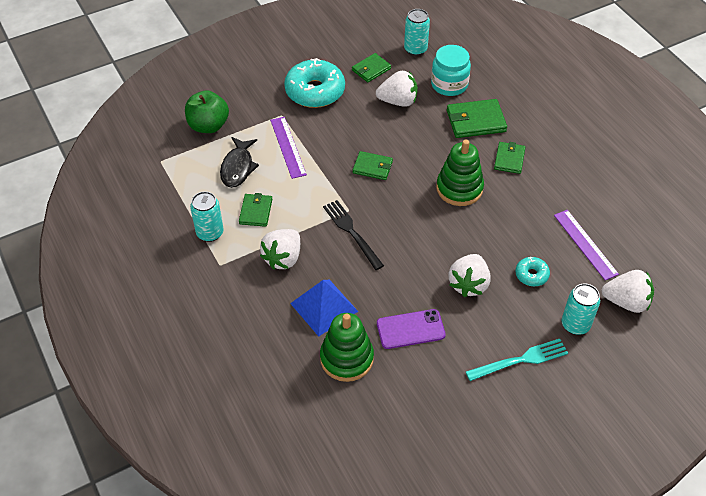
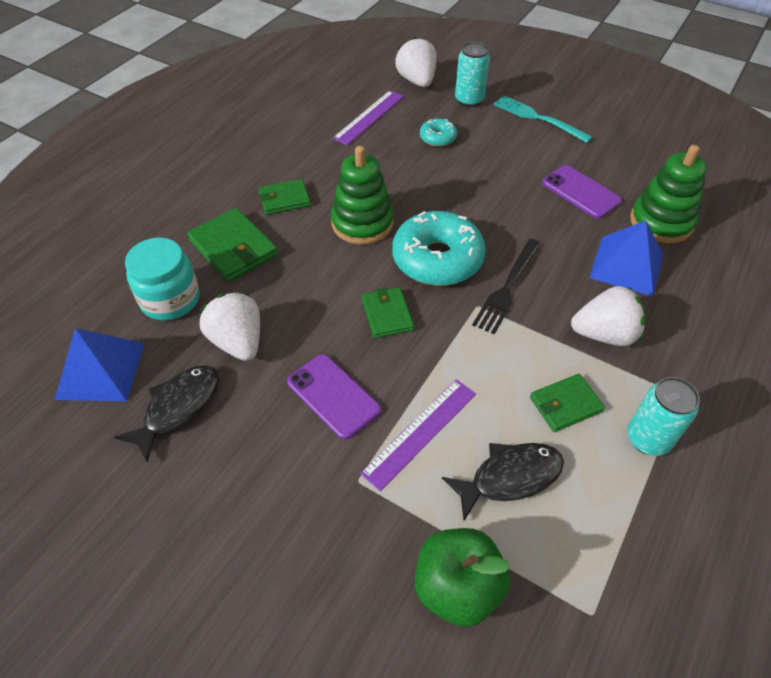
camera: 120 degrees left, 0 degrees up
(315, 91) = (273, 462): turquoise donut -> turquoise donut (437, 259)
(334, 124) = (333, 396): none -> purple phone
(371, 69) = (178, 407): green wallet -> black fish
(415, 49) = (100, 370): turquoise can -> blue pyramid
(468, 284) = (488, 173): white strawberry -> none

